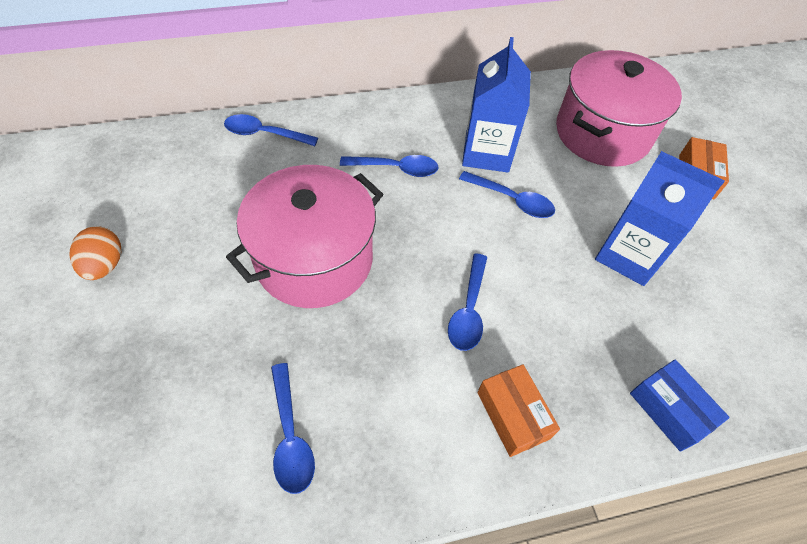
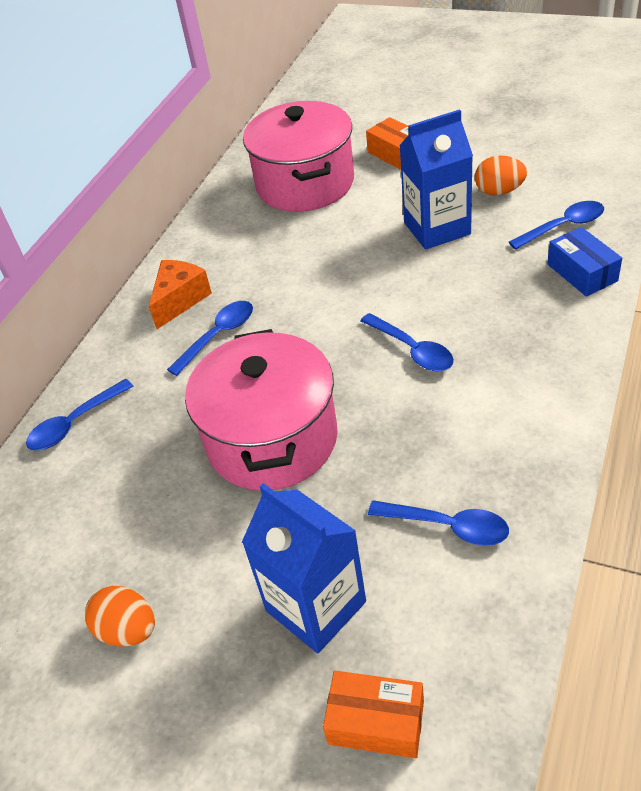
camera: 45 degrees left, 10 degrees down
(416, 126) = (180, 300): none -> orange cheese
(487, 153) = (258, 265): blue carton -> blue carton (316, 606)
(512, 200) = (324, 272): blue spoon -> blue spoon (563, 226)
(512, 415) = (527, 364): orange box -> orange box (376, 722)
(669, 410) = (582, 272): blue box -> blue box turned 60 degrees clockwise
(720, 282) = (499, 191): none -> orange egg

